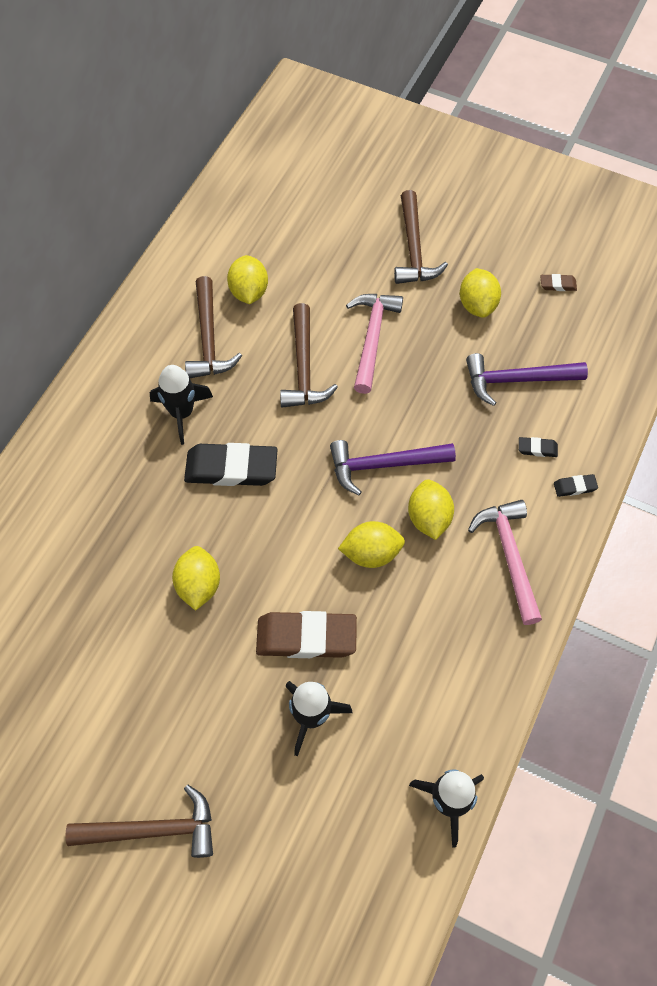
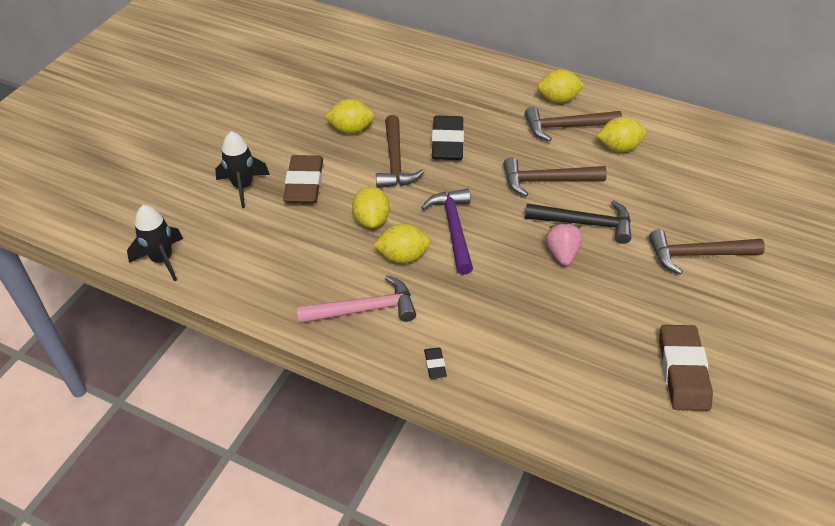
camera: 90 degrees right, 15 degrees down
(152, 829) = (184, 116): brown hammer -> brown hammer (395, 161)
(182, 413) = (494, 116): black rocket -> none
(372, 338) = (584, 223): pink hammer -> black hammer
(417, 363) = (562, 254): none -> pink strawberry
(477, 305) = (639, 301): yellow lemon -> yellow lemon (558, 99)
(517, 380) = (553, 327): purple hammer -> none
(537, 448) = (476, 338): black eraser -> none
(558, 284) = (683, 371): brown eraser -> brown eraser, size x2.27

